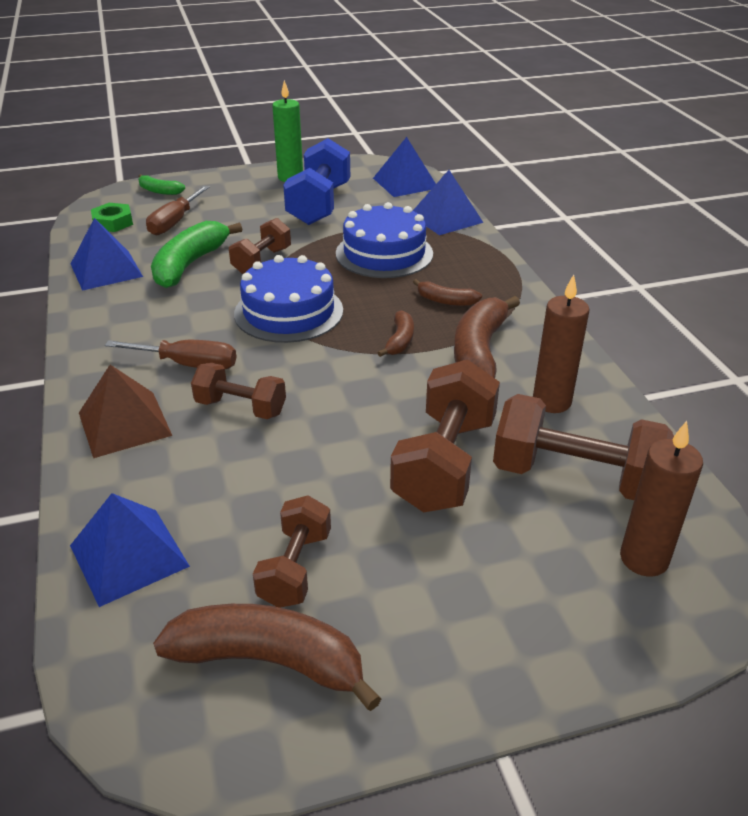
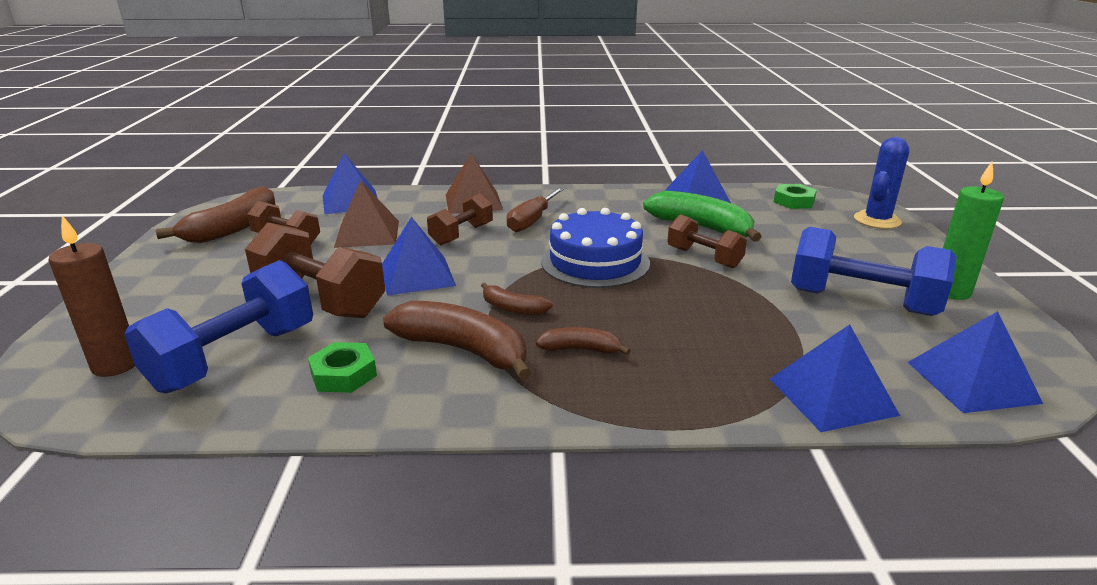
camera: 105 degrees right, 10 degrees down
(159, 191) = (877, 220): green banana -> blue cactus
(174, 222) = (796, 224): brown screwdriver -> none
(255, 490) = (367, 233): none -> brown pyramid
(359, 412) = (417, 275): none -> blue pyramid
(384, 253) = (713, 327): blue cake -> none
(445, 301) = (580, 349): brown banana -> brown banana turned 60 degrees clockwise
(551, 402) = (343, 374): brown candle -> green nut
(575, 477) = (234, 358): brown dumbbell -> blue dumbbell

